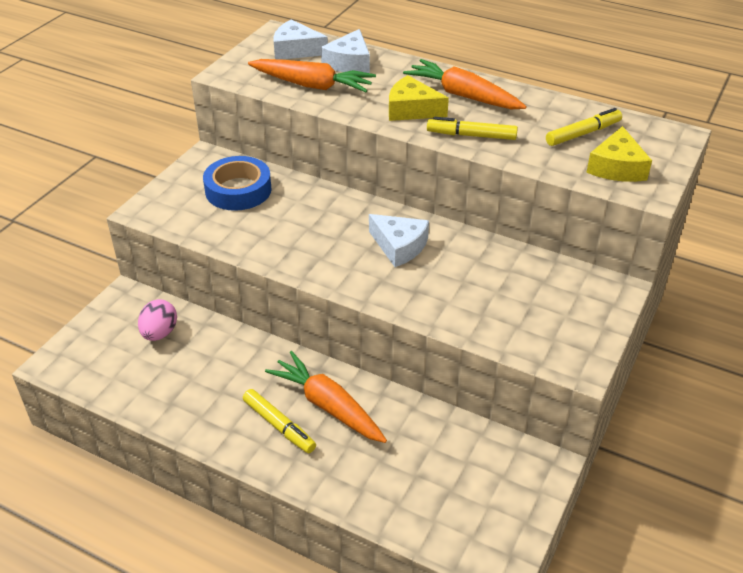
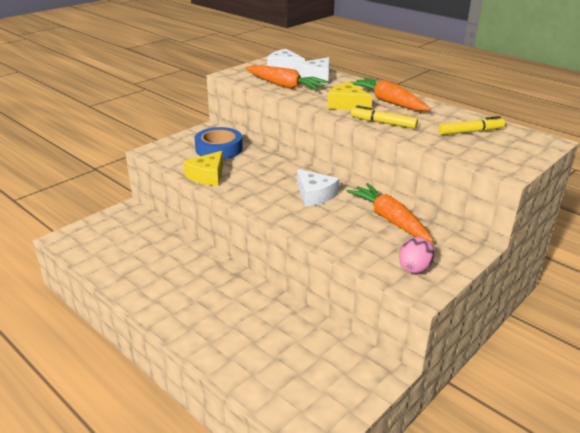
camera: 15 degrees right, 10 degrees down
(159, 333) = (138, 233): pink egg -> pink egg (414, 269)
(279, 426) = (190, 304): yellow marker -> none
(328, 406) = (231, 298): orange carrot -> orange carrot (389, 219)
(617, 167) = (489, 153): yellow cheese -> yellow cheese (207, 176)

